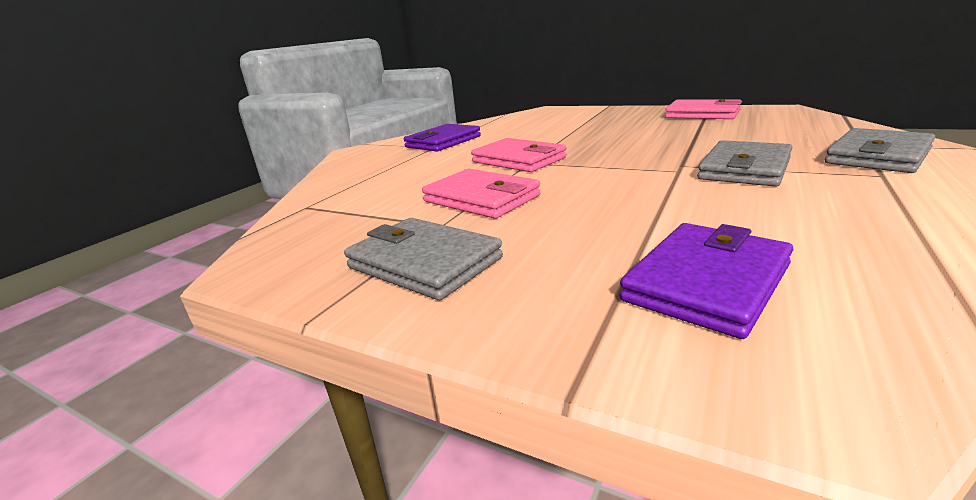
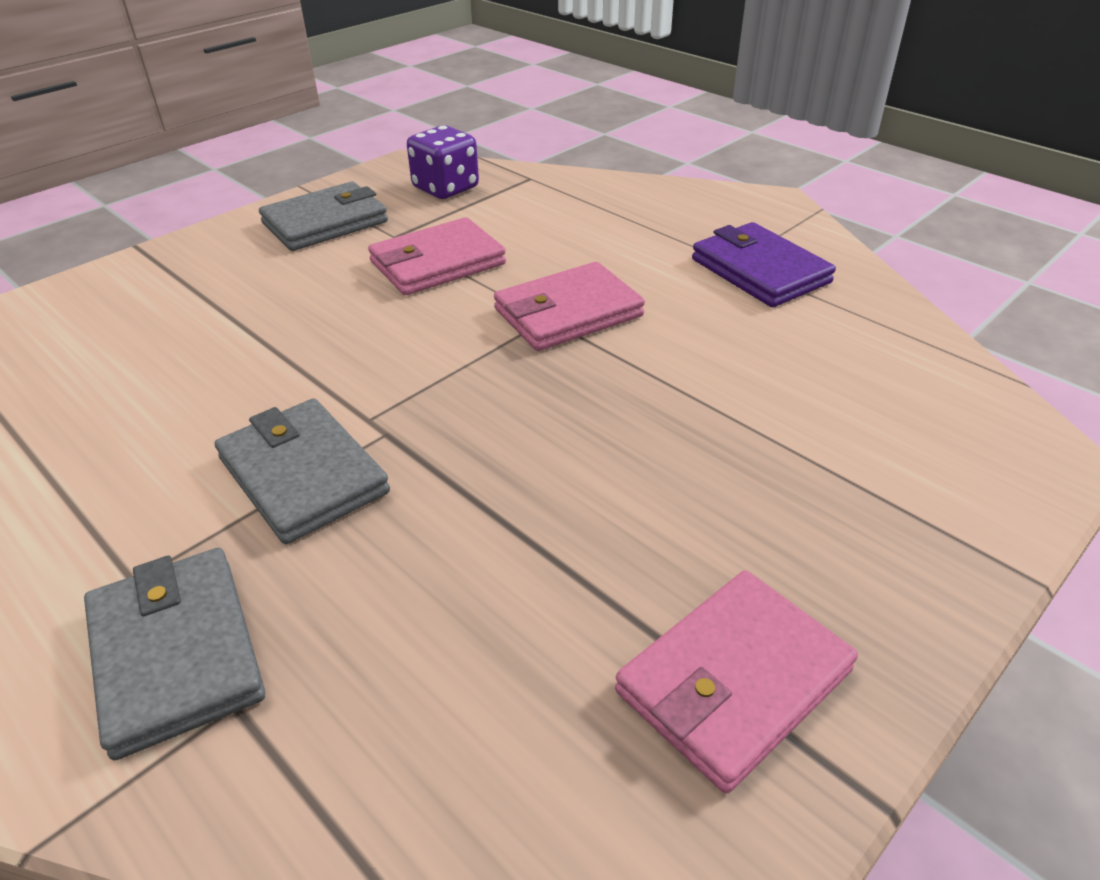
camera: 105 degrees right, 15 degrees up
(327, 231) = (445, 188): none -> purple dice
(707, 283) = (146, 318): purple wallet -> none

